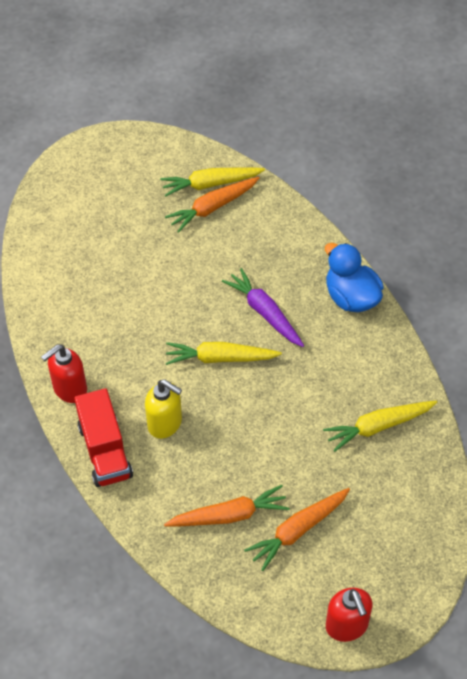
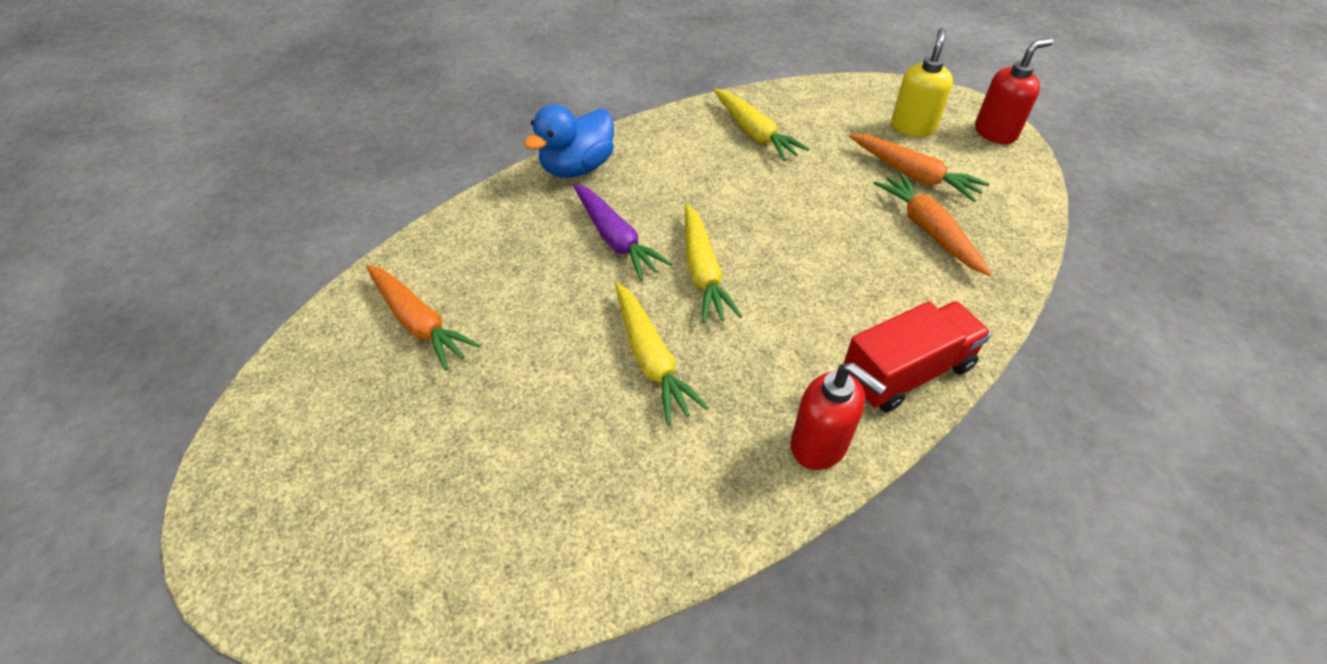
camera: 100 degrees left, 5 degrees down
(165, 423) = (830, 312): yellow soap dispenser -> yellow soap dispenser (913, 127)
(210, 184) = (367, 333): yellow carrot -> yellow carrot (651, 359)
(264, 312) = (615, 239): purple carrot -> purple carrot turned 75 degrees counterclockwise

